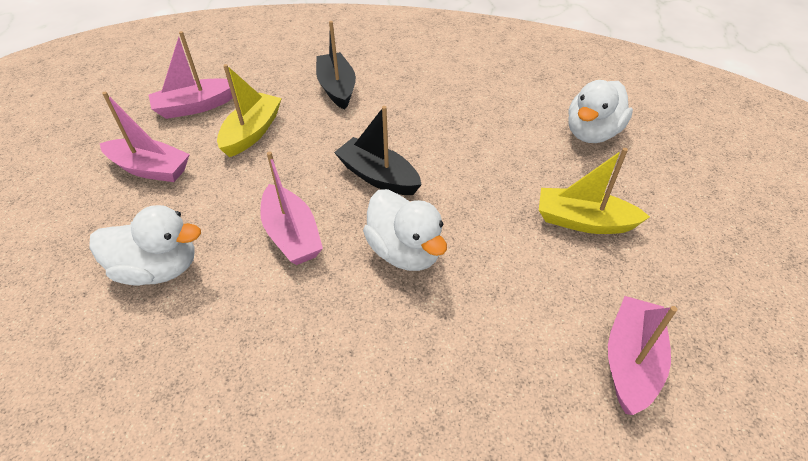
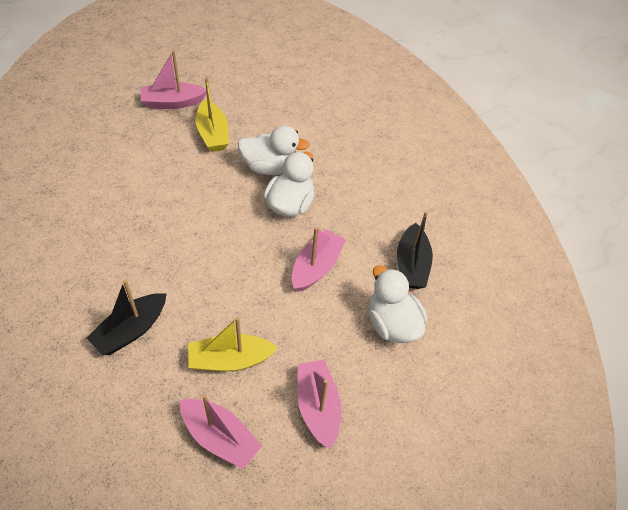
camera: 125 degrees left, 5 degrees up
(378, 176) = (232, 246): black boat -> black boat (411, 265)
(592, 133) = (117, 146): white duck -> white duck (270, 167)
(631, 361) = (298, 102): pink boat -> pink boat (173, 102)

